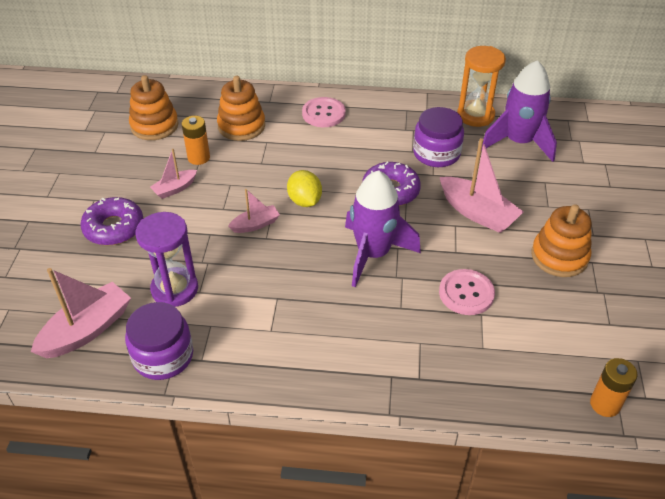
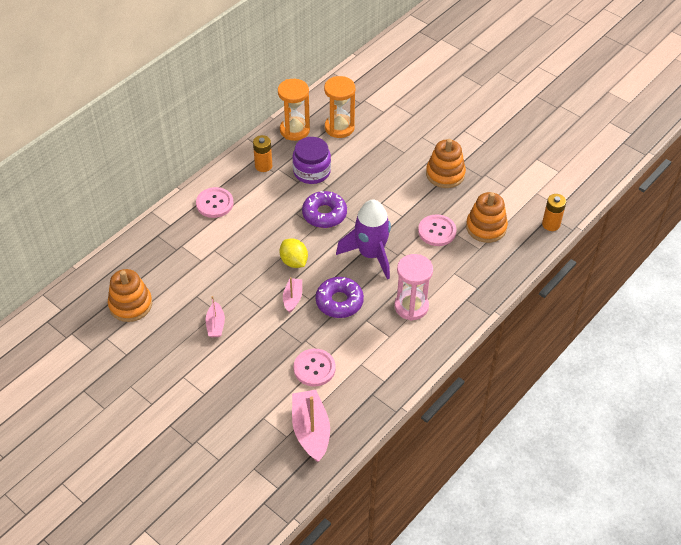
camera: 55 degrees left, 5 degrees up
(114, 228) = (225, 377): purple donut -> purple donut (339, 302)
(163, 356) = (366, 399): purple jar -> none
(174, 289) = (314, 368): purple hourglass -> pink button
(199, 158) = (194, 296): orange battery -> orange battery (263, 166)
(241, 126) = (182, 255): orange stacking toy -> orange stacking toy (486, 227)
(305, 201) = (294, 261): yellow lemon -> yellow lemon turned 45 degrees clockwise
(331, 328) = (411, 306): none -> pink hourglass
(477, 213) = (381, 186): pink boat -> none
(518, 142) = (339, 127): purple rocket -> orange hourglass

